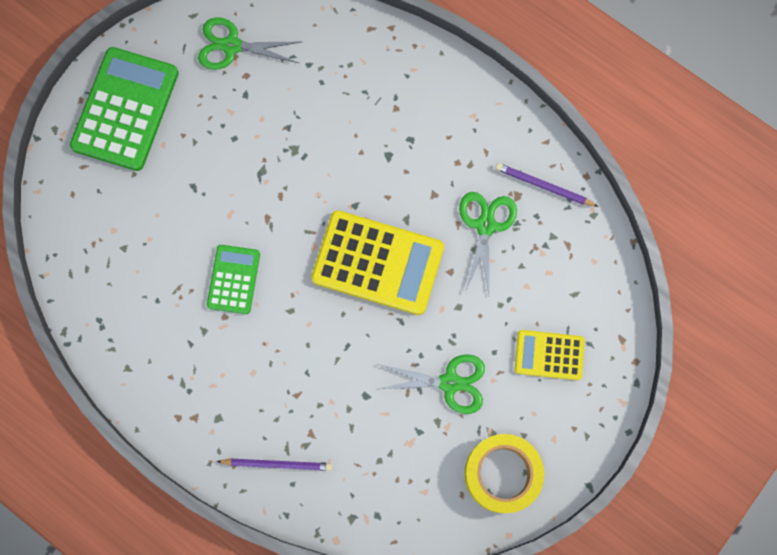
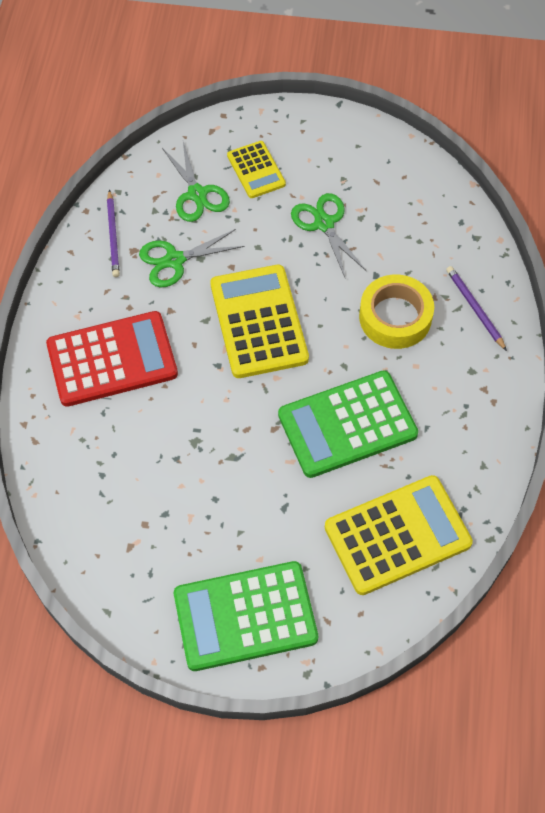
camera: 120 degrees left, 15 degrees down
(114, 260) = (397, 535): none -> yellow calculator
(232, 46) = (120, 554): green scissors -> green scissors (197, 194)
(233, 279) = (347, 424): green calculator -> green calculator, size x1.80
(412, 123) = (112, 359): none -> red calculator
(502, 474) = (369, 158): yellow tape -> yellow tape (395, 317)

